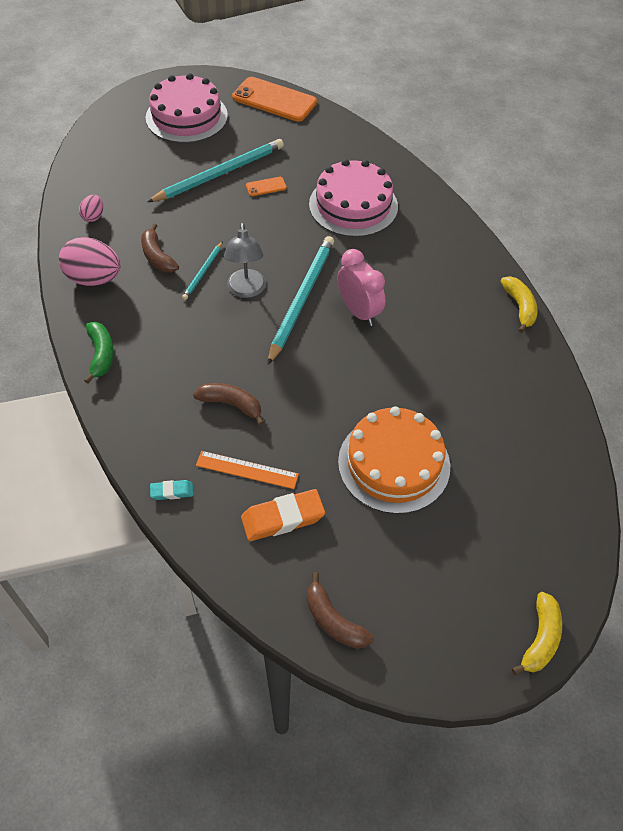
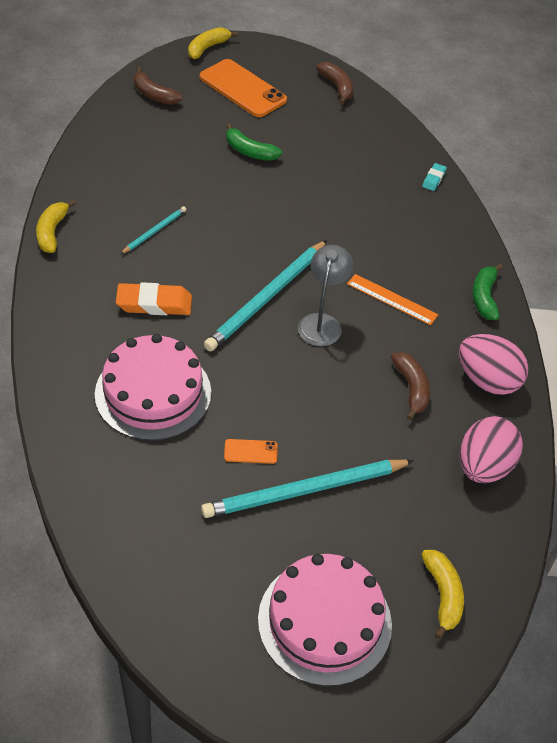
camera: 165 degrees left, 5 degrees down
(93, 216) = (483, 467): pink egg -> pink egg, size x1.96
(116, 142) = (443, 595): none -> yellow banana
(172, 491) = (433, 179): turquoise eraser -> turquoise eraser turned 75 degrees counterclockwise
(203, 272) = (363, 355): turquoise pencil -> turquoise pencil (155, 231)
(231, 404) = (369, 224): brown banana -> brown banana (154, 95)
(247, 470) = (369, 177): orange ruler -> orange ruler (392, 299)
(274, 100) = (173, 619): orange phone -> orange phone (242, 89)
(282, 518) = (352, 143): orange eraser -> orange eraser (154, 304)
(359, 311) = (214, 270): pink clock -> none
(394, 463) = (249, 151): orange cake -> green banana

